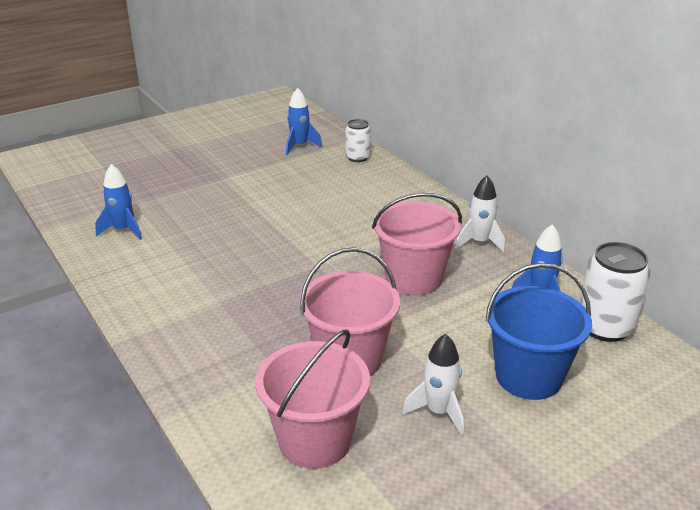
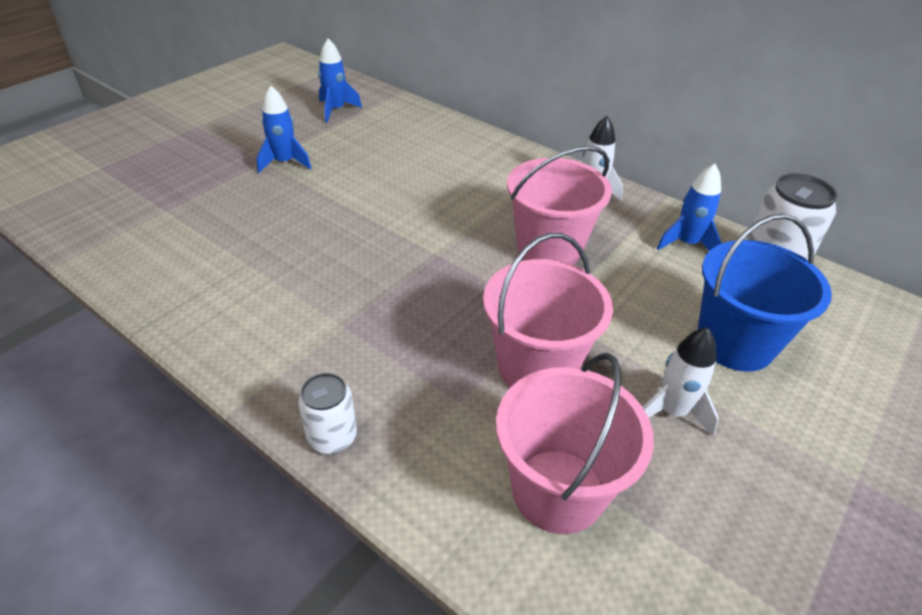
camera: 20 degrees left, 10 degrees up
(123, 230) = (166, 248): blue rocket -> blue rocket (284, 163)
(357, 157) = (408, 115): white can -> white can (332, 437)

